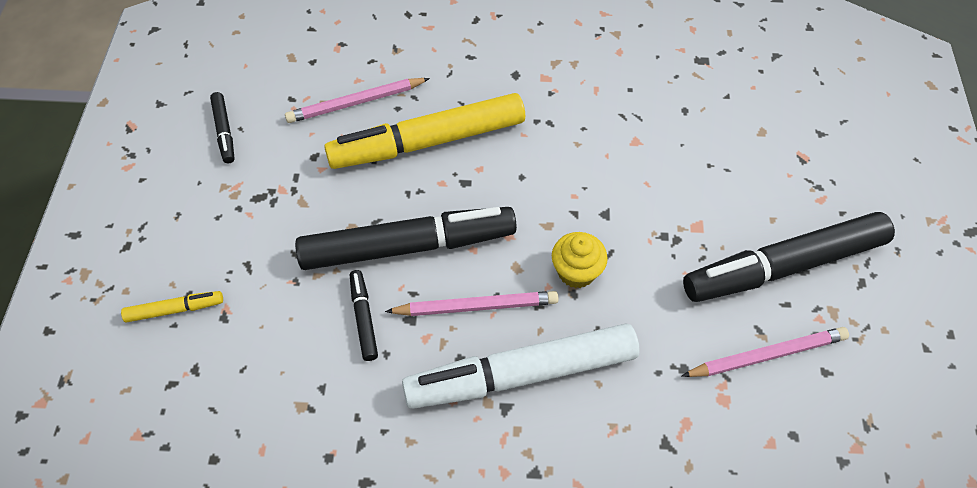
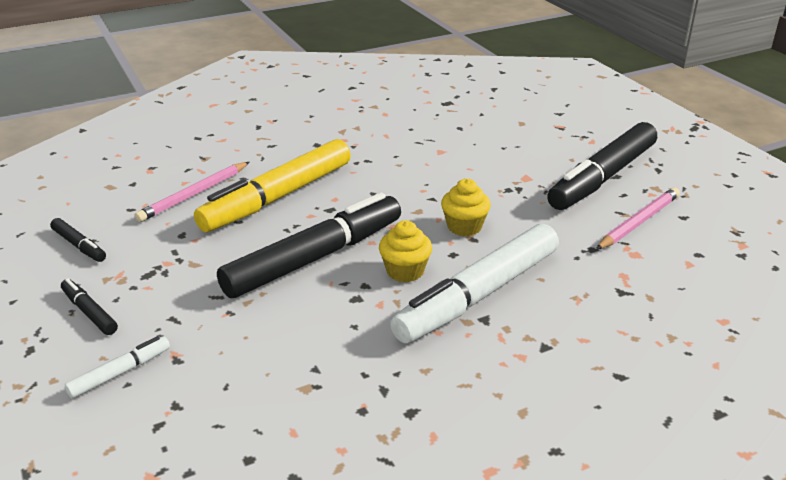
camera: 30 degrees left, 25 degrees down
(175, 309) = (120, 372): yellow marker -> white marker
(363, 318) = (314, 312): black marker -> black marker (89, 312)
(476, 306) = (405, 271): pink pencil -> yellow cupcake

